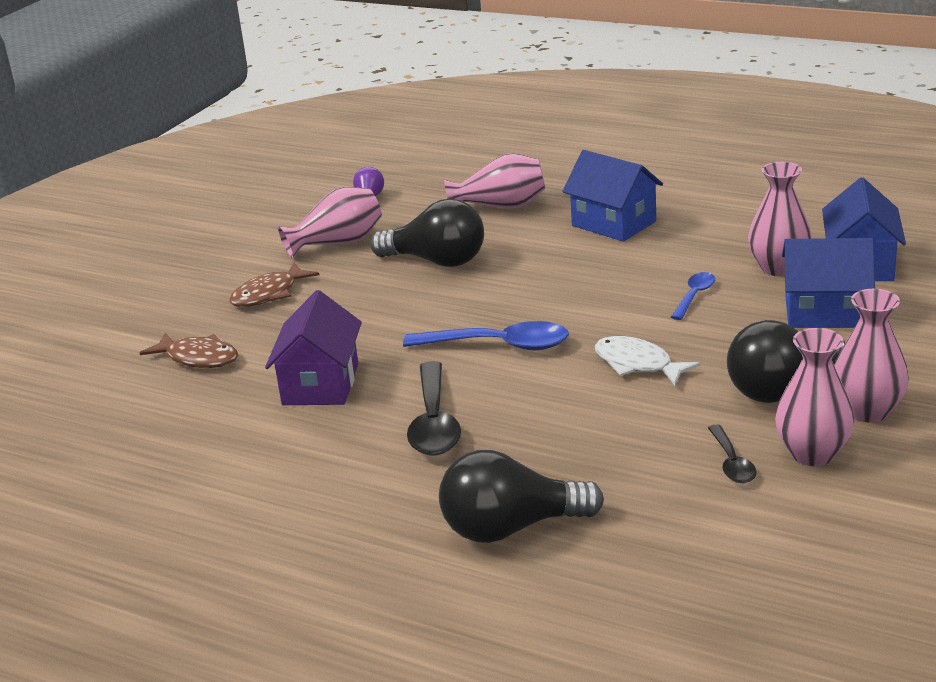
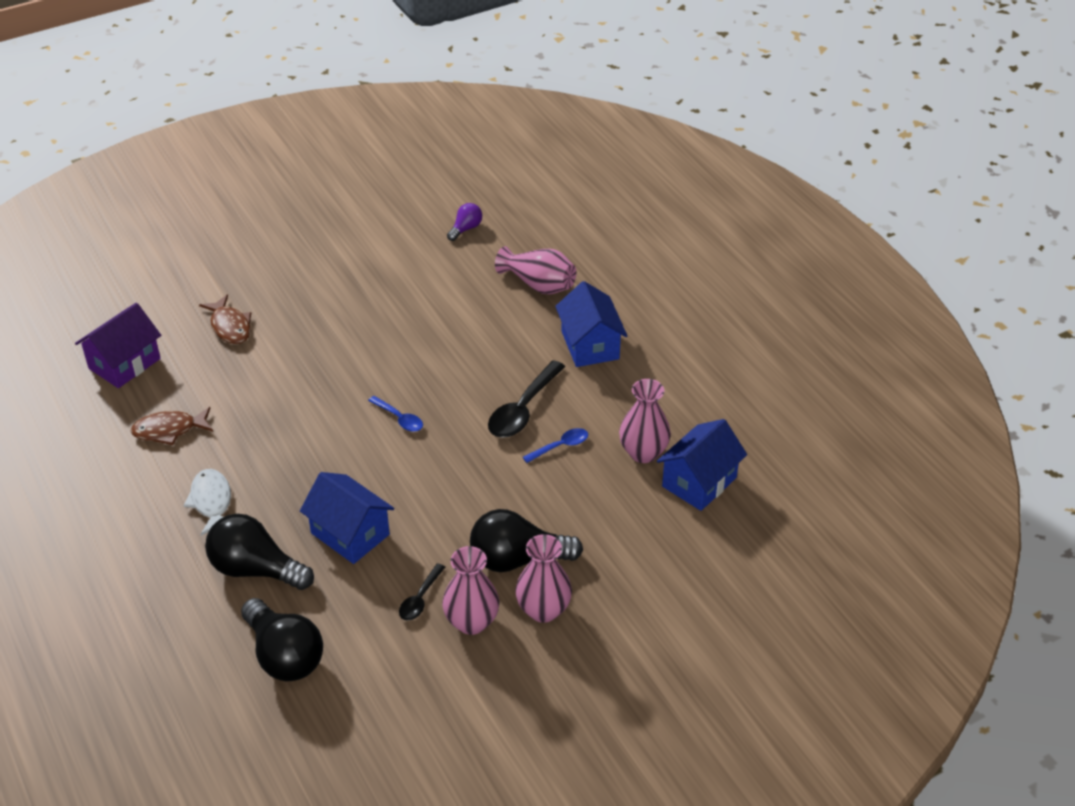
camera: 30 degrees right, 15 degrees up
(269, 294) = (319, 290): brown fish -> brown fish (169, 430)
(320, 384) = (272, 390): purple house -> purple house (124, 363)
(337, 243) = (404, 264): pink vase -> none
(434, 422) = (299, 462): black spoon -> black spoon (523, 409)
(437, 261) = (444, 317): black light bulb -> black light bulb (284, 655)
(499, 345) = (399, 419): blue spoon -> blue spoon, size x0.56
(637, 364) = (459, 485): white fish -> white fish (211, 502)
(825, 312) = (622, 511): blue house -> blue house (350, 534)

